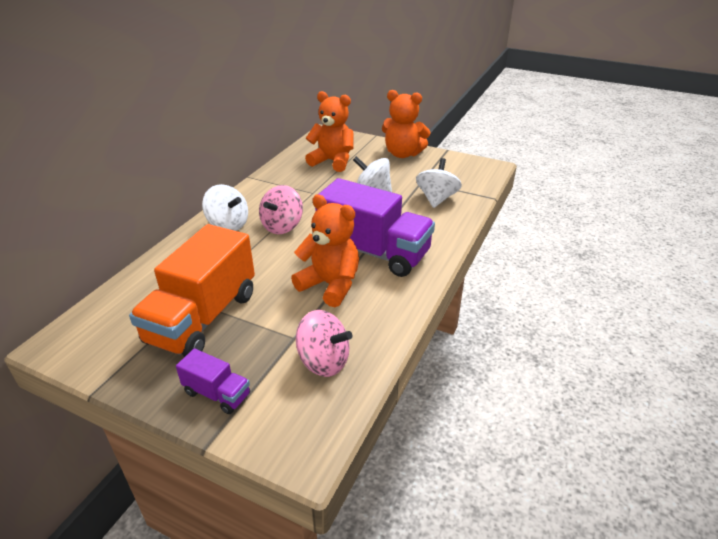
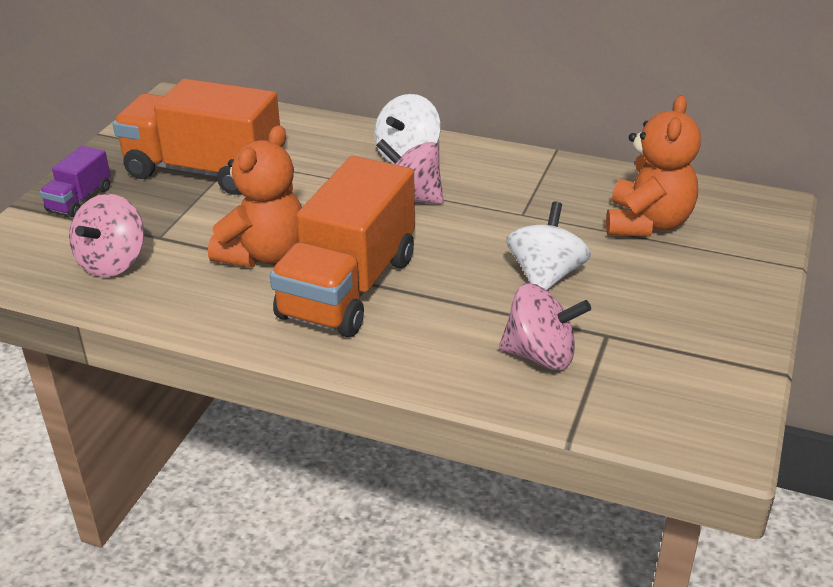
camera: 85 degrees right, 0 degrees up
(373, 252) = (348, 287): purple truck -> orange truck
(403, 154) = (724, 307): orange teddy bear -> none
(436, 199) = (540, 355): white spinning top -> pink spinning top

